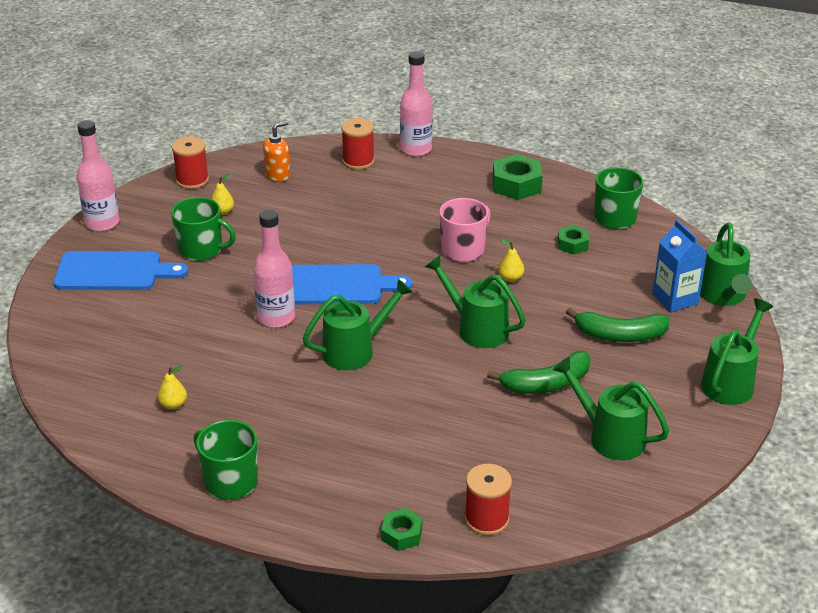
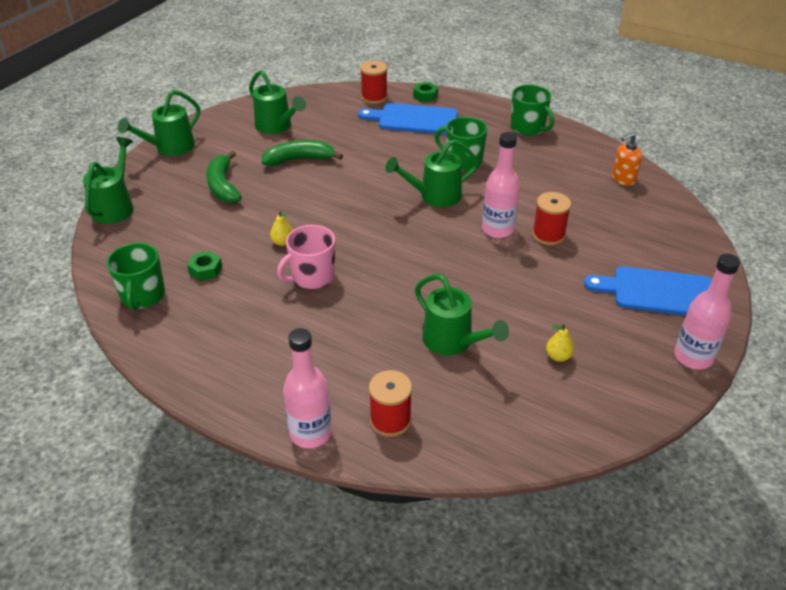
camera: 170 degrees left, 5 degrees up
(173, 405) = (574, 174): yellow pear -> none
(192, 180) = (602, 414): red spool -> red spool (548, 235)
(201, 250) = (574, 308): green mug -> green mug (463, 161)
(278, 175) = (494, 409): orange soap dispenser -> orange soap dispenser (623, 179)
(337, 285) = (441, 253): blue cutting board -> blue cutting board (413, 119)
(476, 328) = (332, 203): green watering can -> green watering can (453, 342)
(516, 185) = (216, 354): green nut -> none
(620, 335) = (223, 186): green banana -> green banana turned 120 degrees counterclockwise
(675, 299) = (156, 209): blue carton -> none

